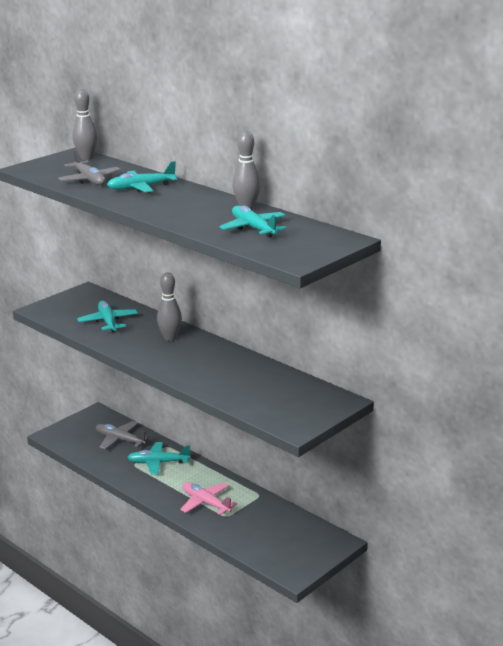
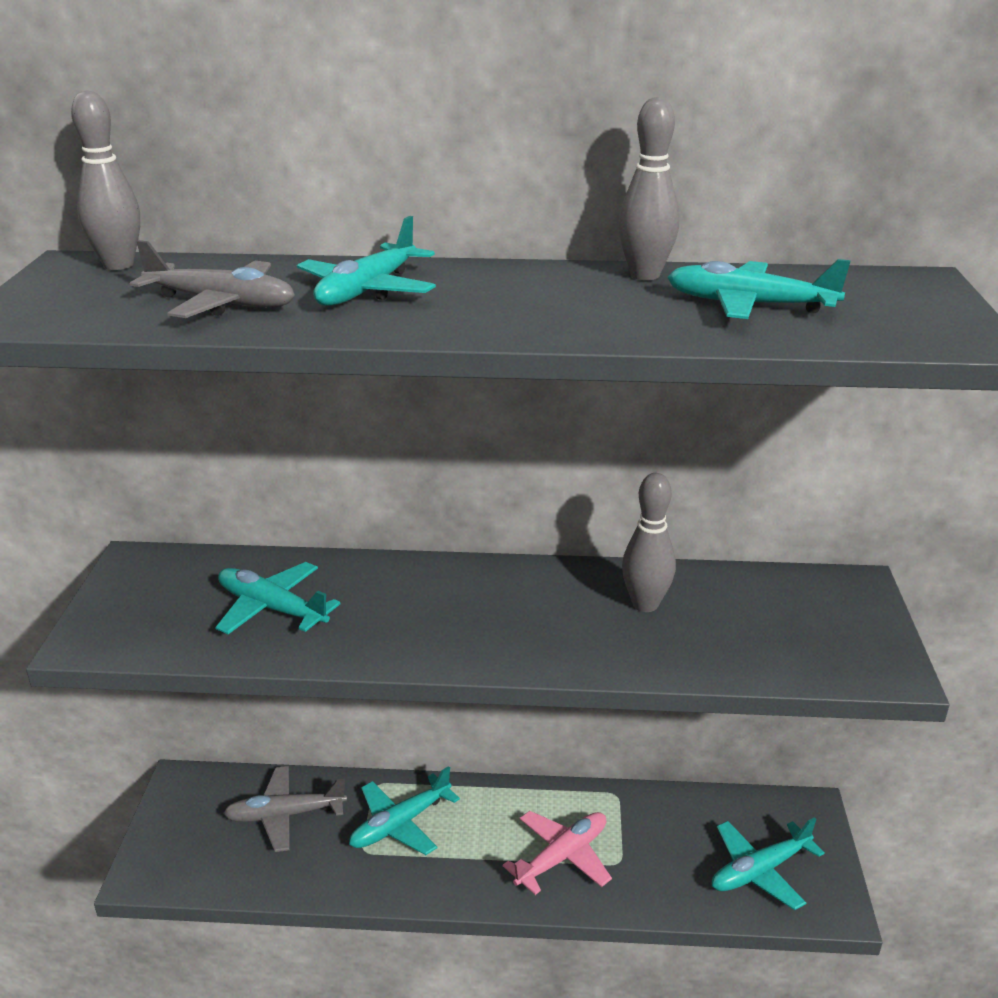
camera: 40 degrees left, 5 degrees up
(170, 338) = (433, 592): grey bowling pin -> grey bowling pin (645, 604)
(206, 503) = (562, 857): pink plane -> pink plane turned 135 degrees clockwise
(280, 547) = (759, 871): none -> turquoise plane

